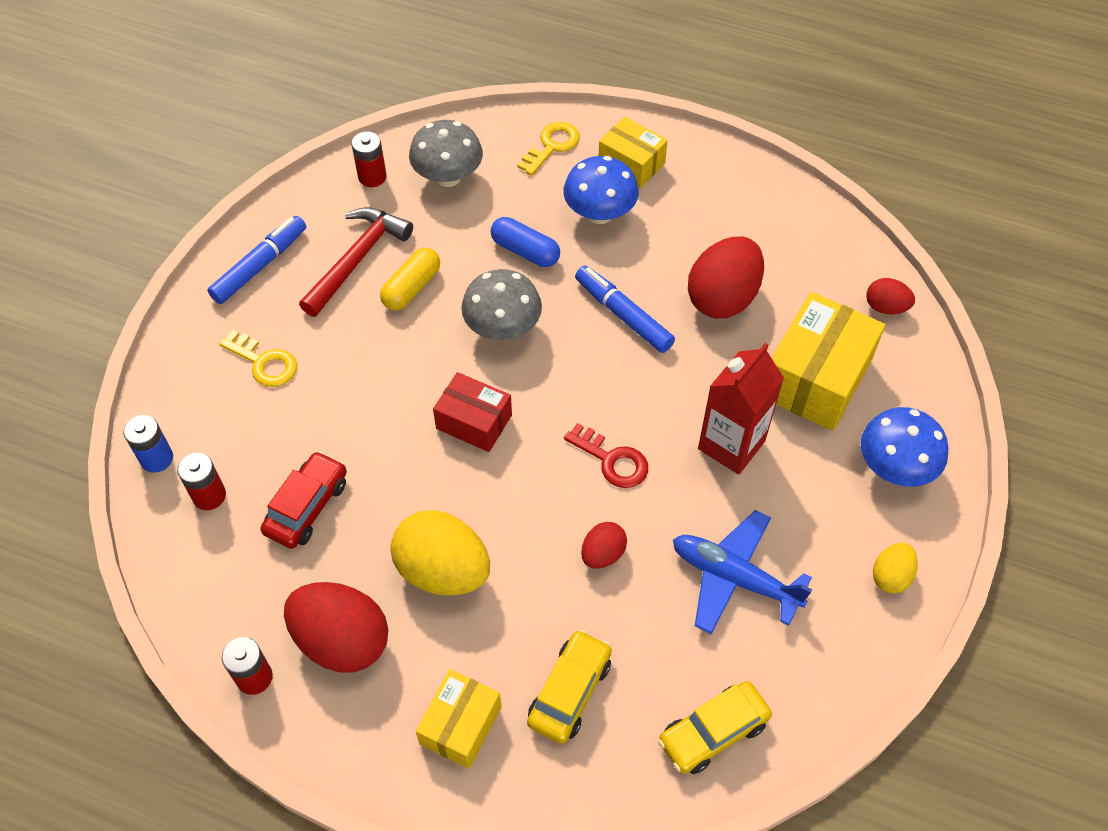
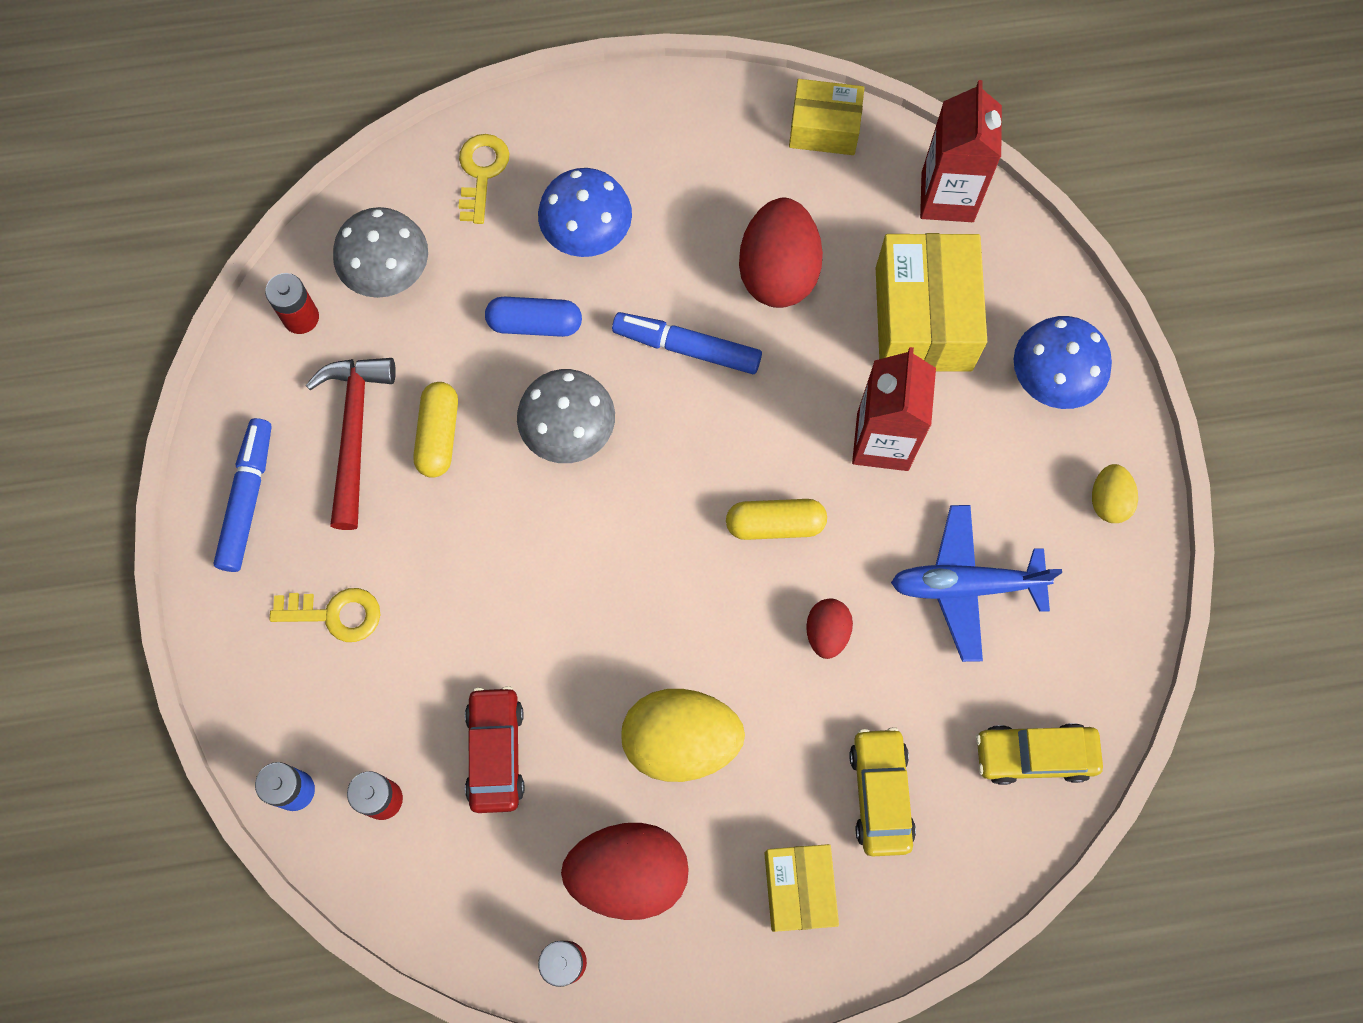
camera: 30 degrees left, 15 degrees up
(474, 422) = (608, 559): red box -> none
(612, 460) = (775, 524): red key -> yellow capsule
(631, 164) = (584, 151): yellow box -> yellow box (824, 128)
(713, 732) = (1034, 755): yellow car -> yellow car turned 60 degrees clockwise
(885, 307) = (947, 197): red egg -> red carton

